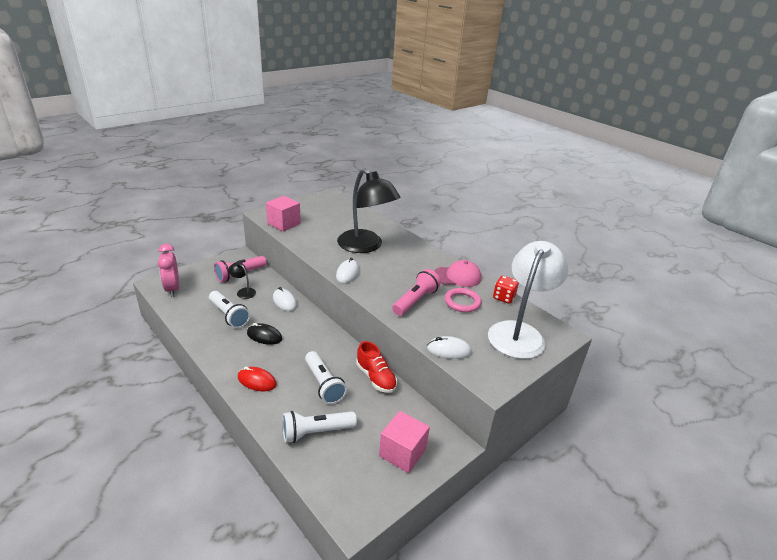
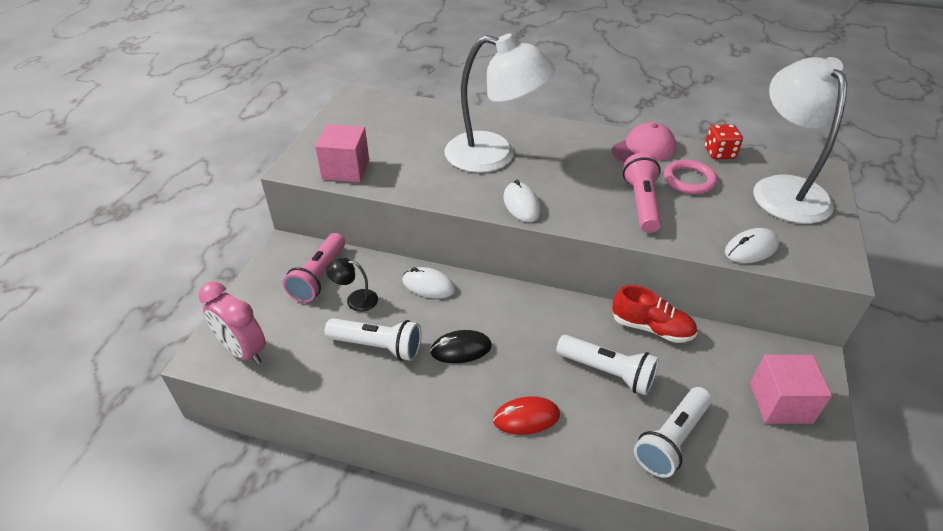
camera: 30 degrees left, 10 degrees up
(366, 246) = (494, 155): black lamp -> white lamp

